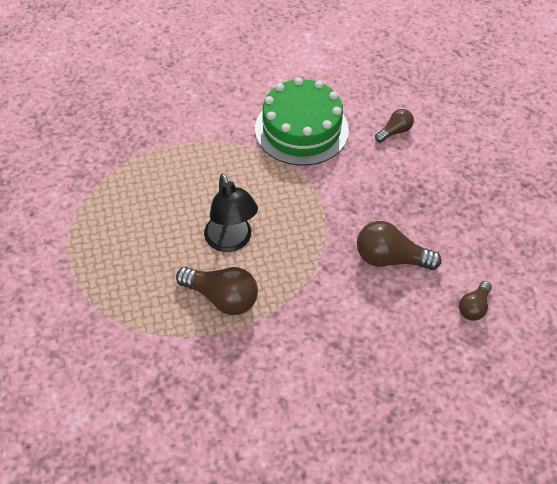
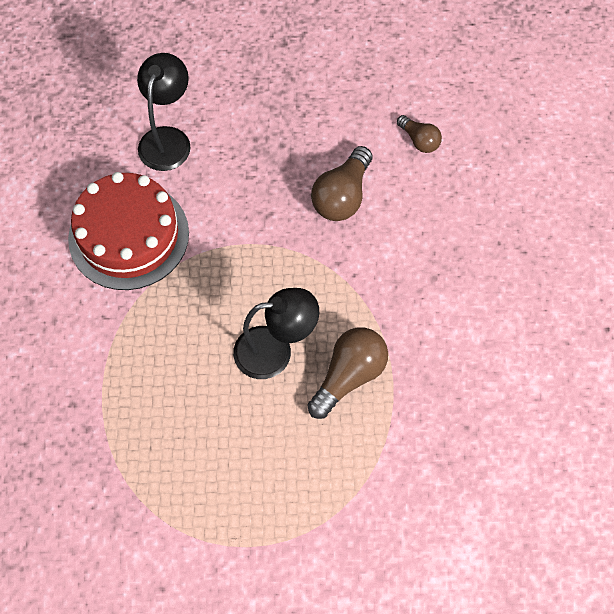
camera: 75 degrees left, 10 degrees up
(301, 129) = (128, 235): green cake -> red cake
(394, 131) = (168, 139): brown light bulb -> black lamp

